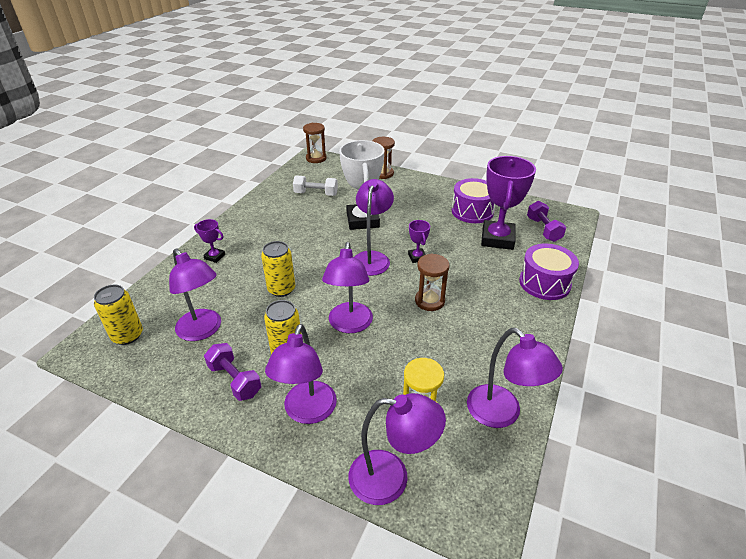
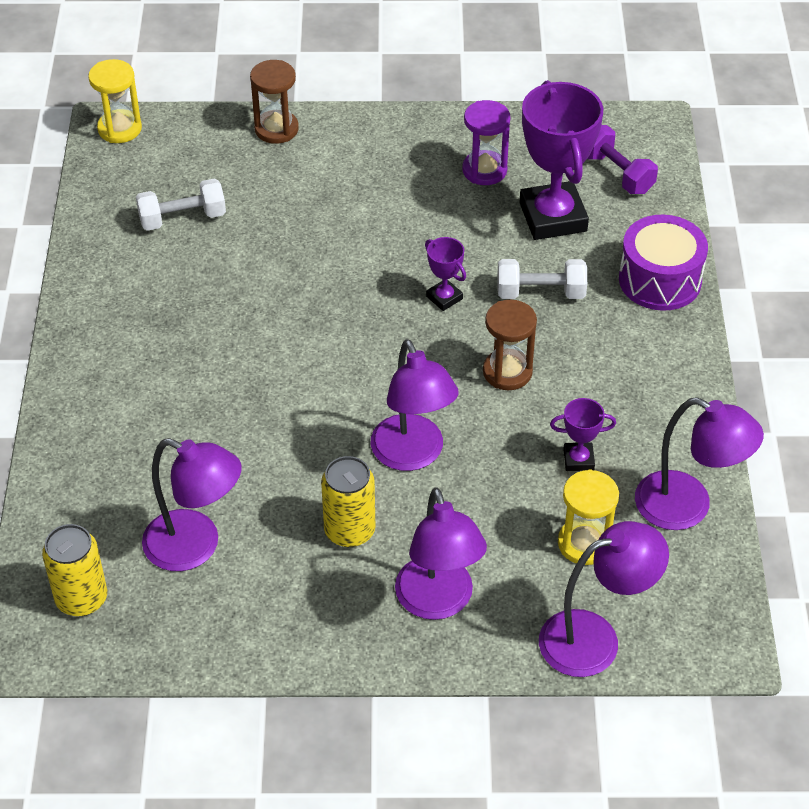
camera: 25 degrees left, 10 degrees up
(214, 257) = (102, 413): purple trophy -> purple trophy (578, 460)
(234, 380) = (305, 599): purple dumbbell -> none
(281, 289) = (264, 433): yellow can -> none
(316, 158) = (119, 129): brown hourglass -> yellow hourglass
(362, 220) = (308, 251): white trophy -> none
(372, 258) = (372, 324): purple lamp -> none
(471, 269) = (540, 292): none -> white dumbbell
(472, 211) = (484, 170): purple drum -> purple hourglass

